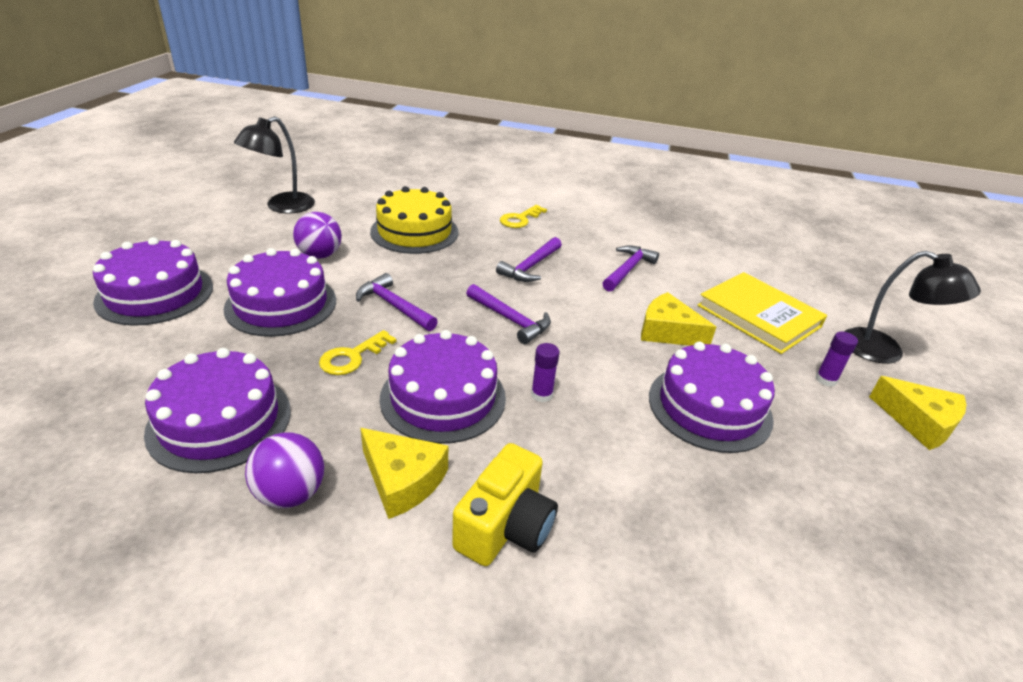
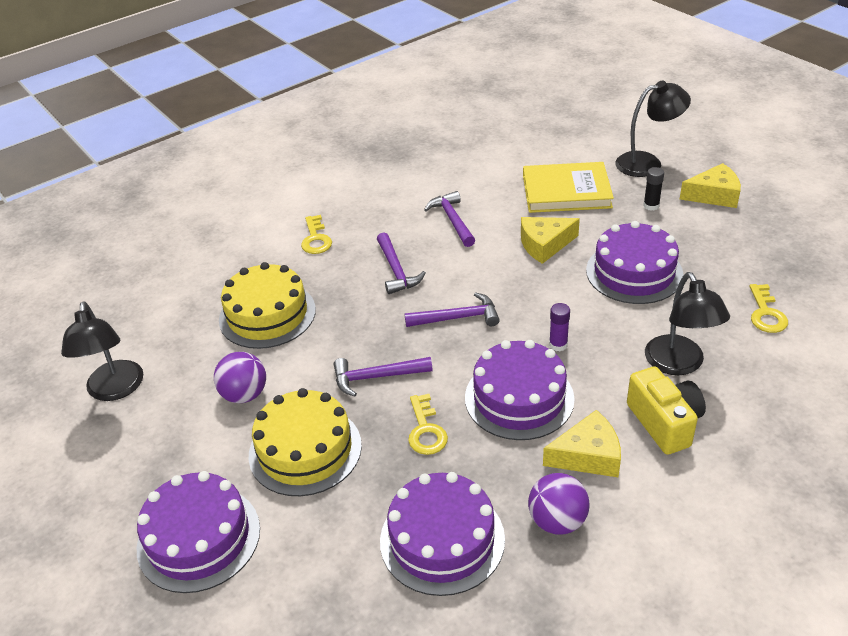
camera: 45 degrees left, 5 degrees up
(281, 304) = (305, 450): purple cake -> yellow cake
(611, 502) = (679, 364): none -> black lamp
(789, 554) = (766, 313): none -> yellow key
(826, 379) = (651, 206): purple glue stick -> black glue stick

